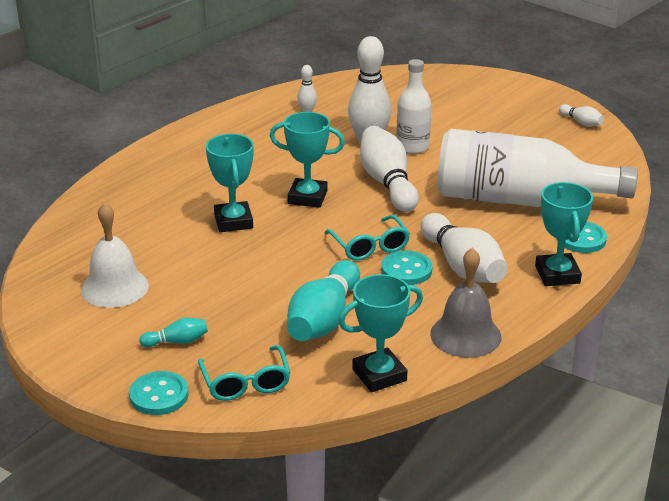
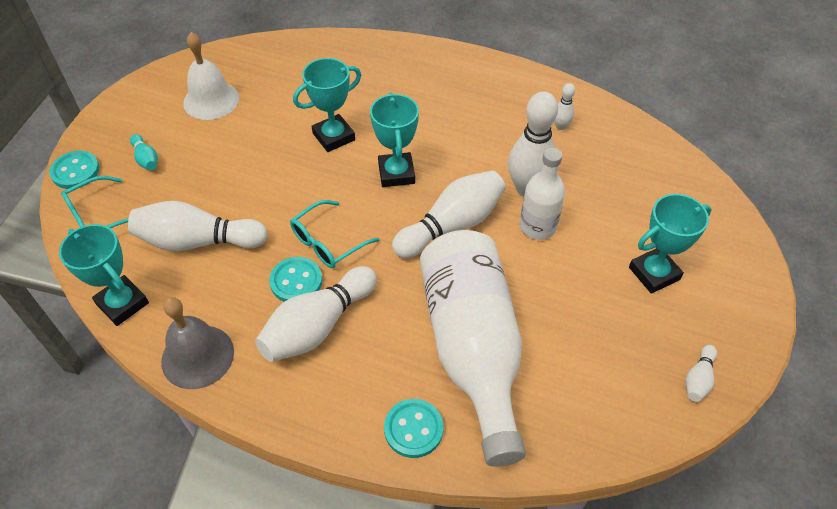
camera: 70 degrees right, 20 degrees up
(323, 319) = (198, 241): turquoise bowling pin -> white bowling pin
(557, 274) = (330, 418): turquoise trophy -> turquoise trophy (654, 273)

